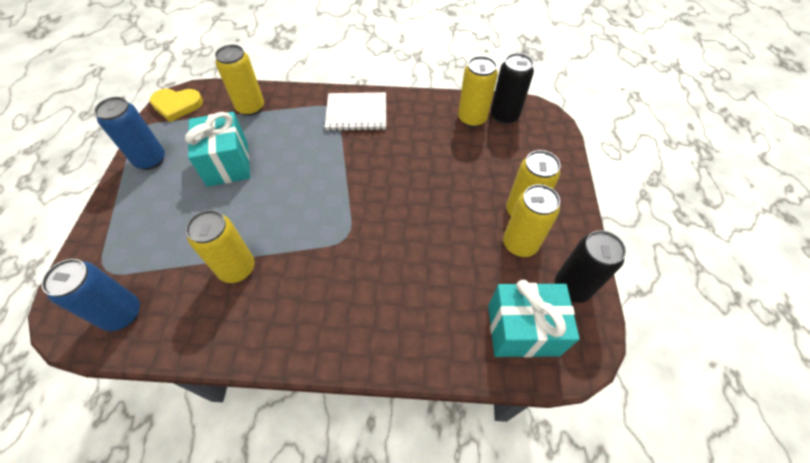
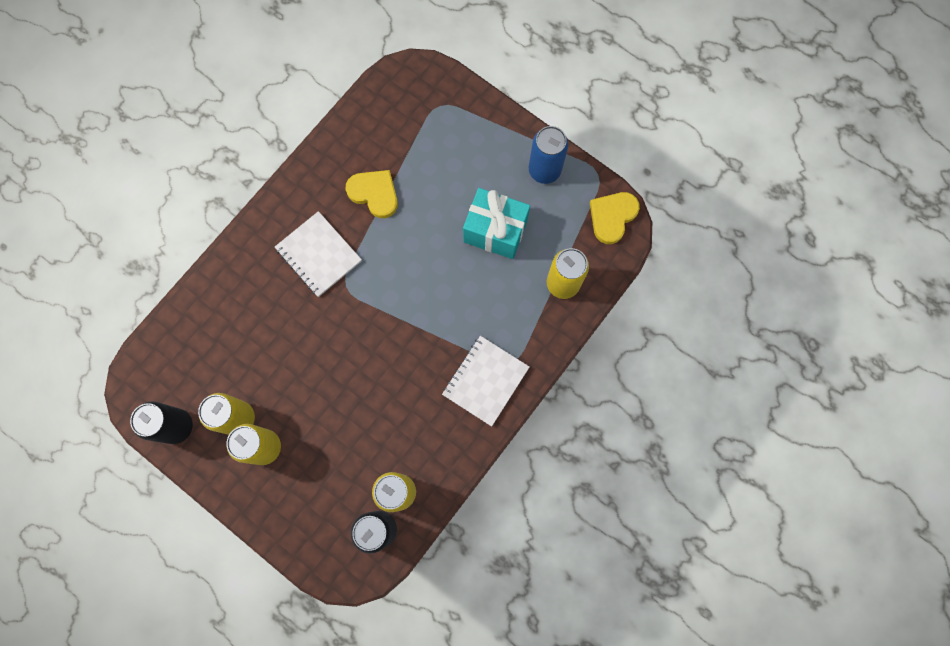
camera: 125 degrees right, 20 degrees up
(122, 314) = (390, 106): blue can -> none
(237, 268) = (374, 194): yellow can -> yellow heart
(330, 277) = (319, 255): none -> white notebook
(522, 330) = (177, 361): turquoise gift -> none

